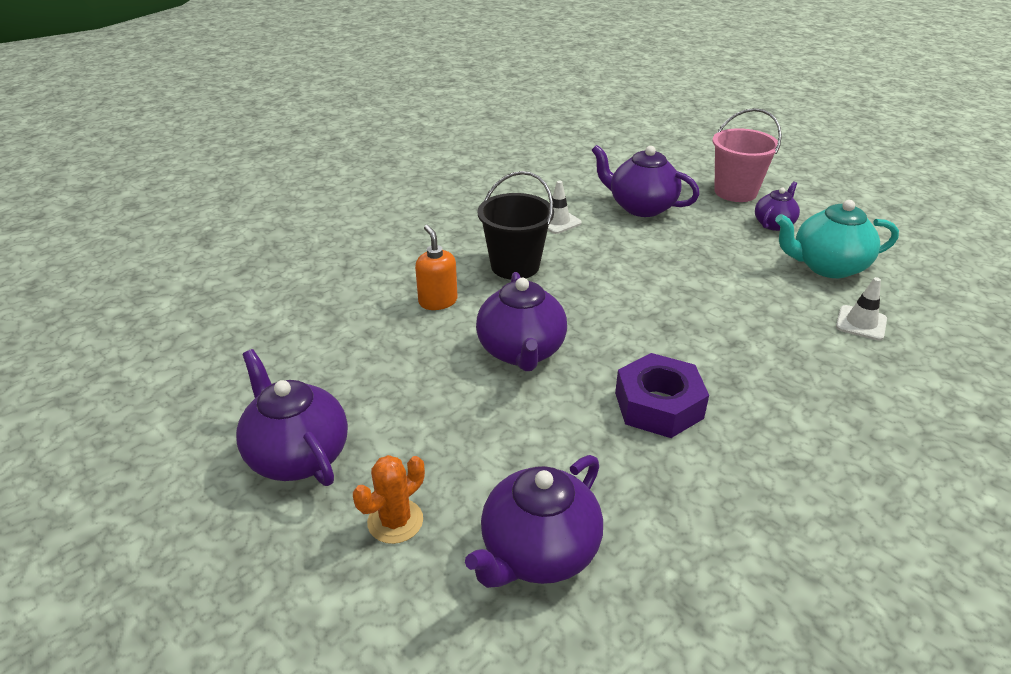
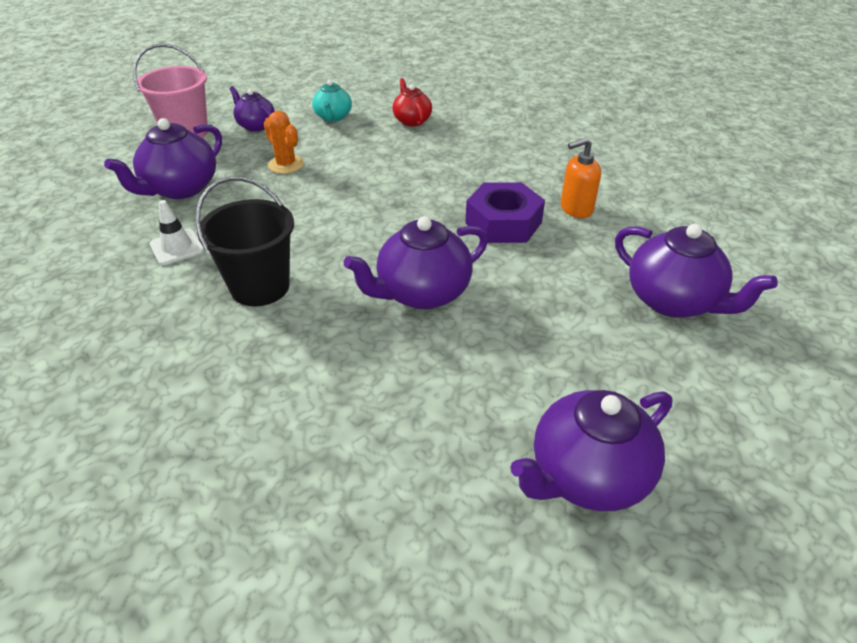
camera: 85 degrees left, 5 degrees up
(395, 521) = (662, 388): orange cactus -> orange cactus (286, 165)
(438, 301) = (313, 354): orange soap dispenser -> orange soap dispenser (576, 209)
(521, 351) = (421, 293): purple teapot -> purple teapot turned 150 degrees clockwise
(827, 266) = (333, 117): turquoise teapot -> turquoise teapot, size x0.60
(861, 323) = (412, 120): white traffic cone -> red teapot

